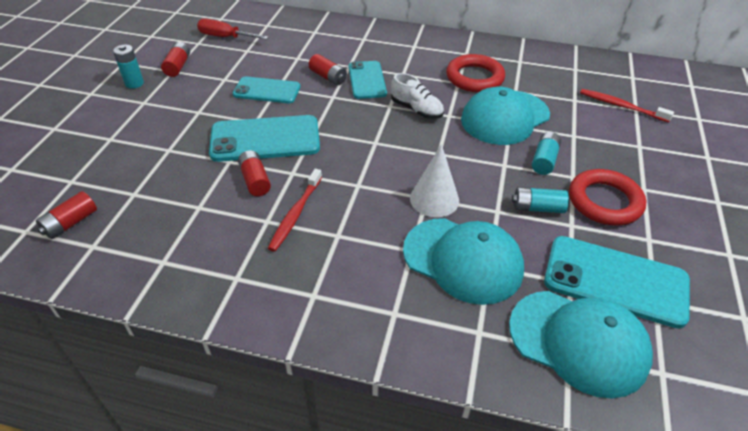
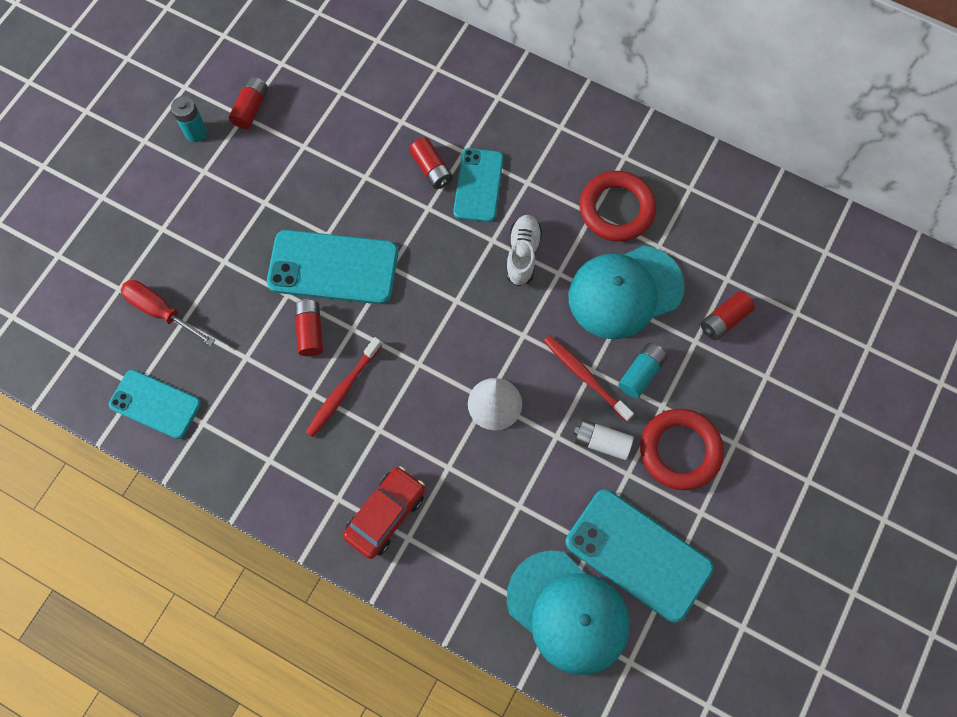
camera: 15 degrees right, 25 degrees up
(70, 223) = (118, 350): red battery -> red battery (724, 320)
(226, 37) = (318, 58): red screwdriver -> red screwdriver (161, 311)
(267, 91) = (351, 180): turquoise phone -> turquoise phone (155, 404)
(365, 298) = (385, 514): none -> red car
(416, 110) = (522, 254): white shoe -> white shoe turned 135 degrees counterclockwise
(463, 260) = (495, 492): turquoise cap -> none
(537, 208) = (601, 442): turquoise battery -> white battery
(621, 106) = (780, 303): red toothbrush -> red toothbrush (585, 376)

